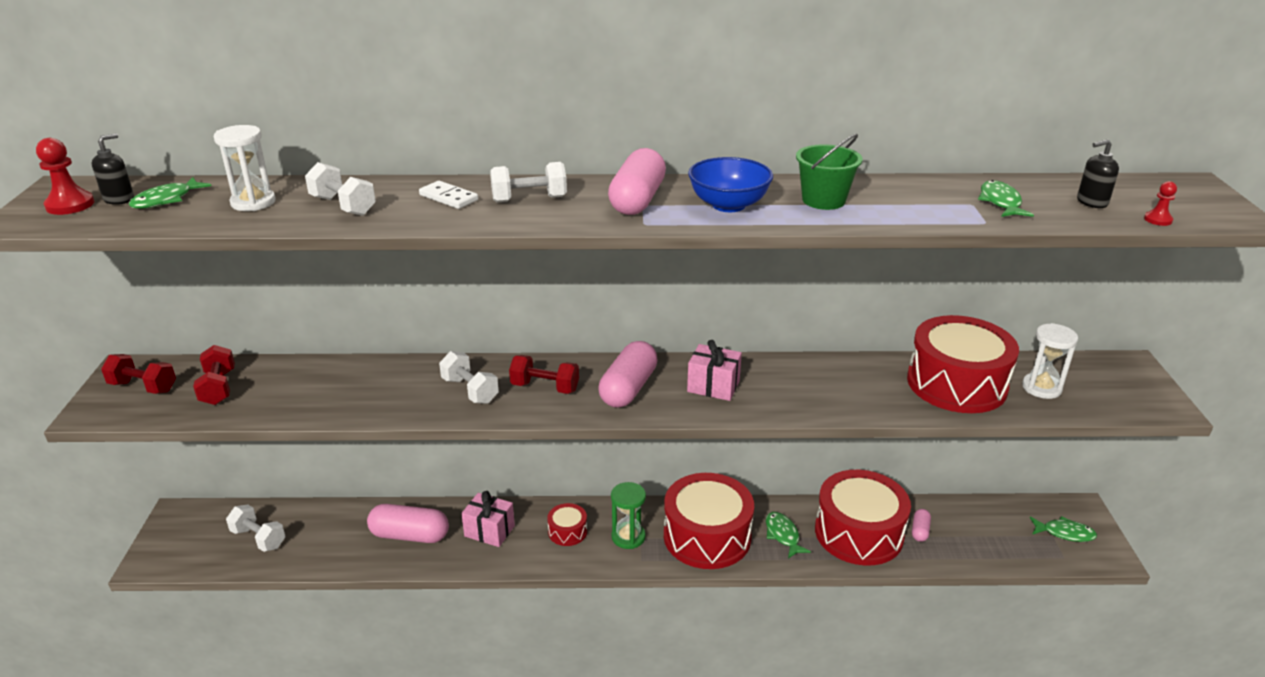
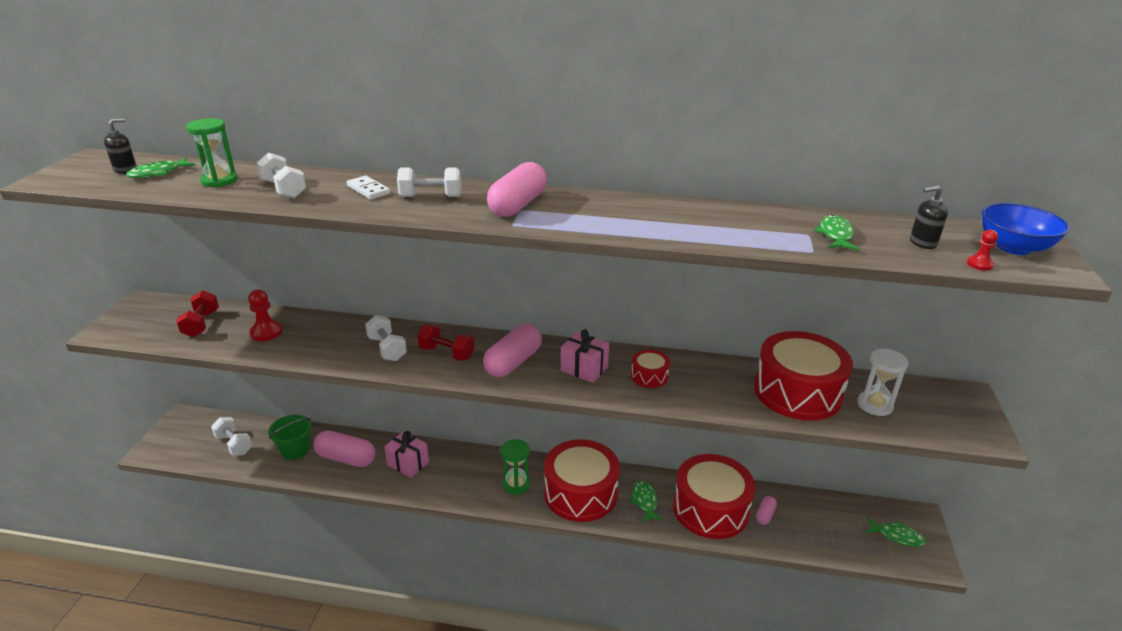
camera: 10 degrees right, 0 degrees up
(70, 205) = (89, 171): red pawn -> red pawn (266, 332)
(143, 387) = (148, 317): red dumbbell -> none
(253, 202) = (219, 180): white hourglass -> green hourglass
(567, 531) = (469, 473): red drum -> red drum (649, 376)
(728, 205) = (592, 216): blue bowl -> blue bowl (1013, 247)
(823, 200) = (676, 219): green bucket -> green bucket (295, 450)

